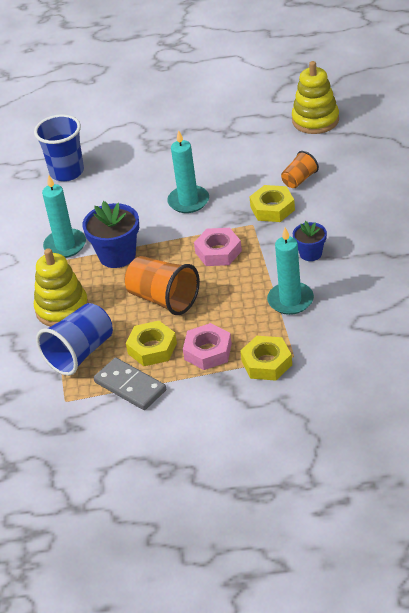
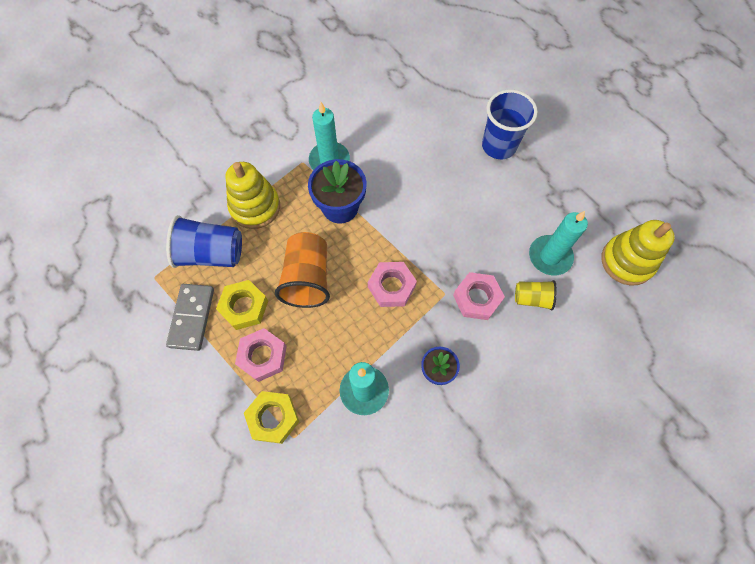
camera: 50 degrees right, 25 degrees up
(67, 172) = (417, 104): blue cup -> blue cup (498, 146)
(188, 201) = (441, 220): turquoise candle -> turquoise candle (550, 256)
(272, 208) = (477, 298): yellow nut -> pink nut
(299, 179) = (532, 298): orange cup -> yellow cup

